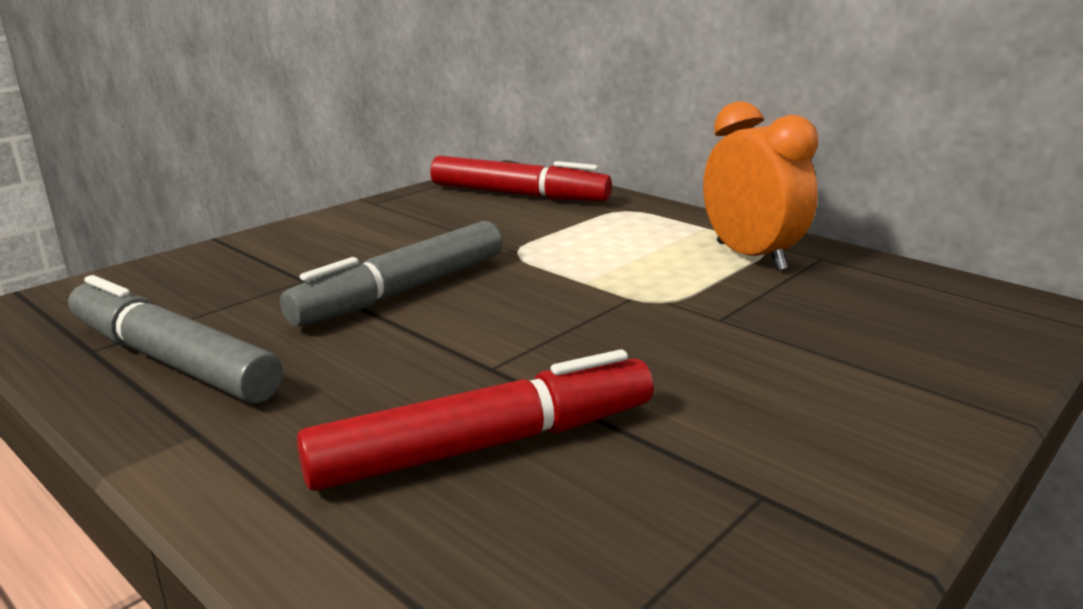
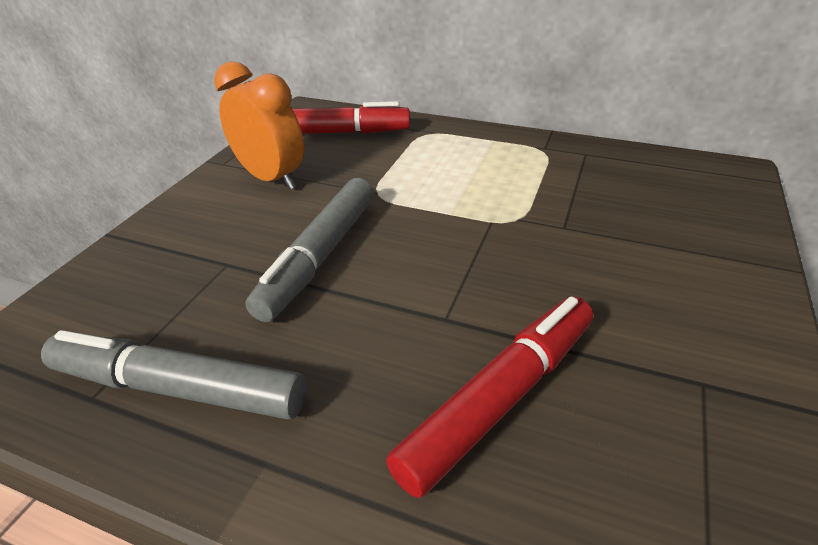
camera: 20 degrees left, 15 degrees up
(750, 256) = (542, 162): orange clock -> orange clock (271, 178)

